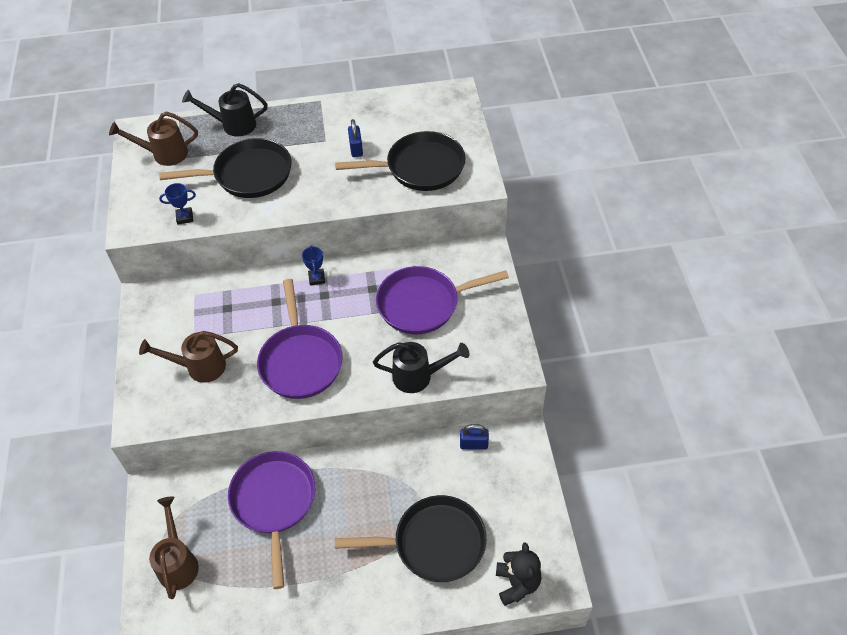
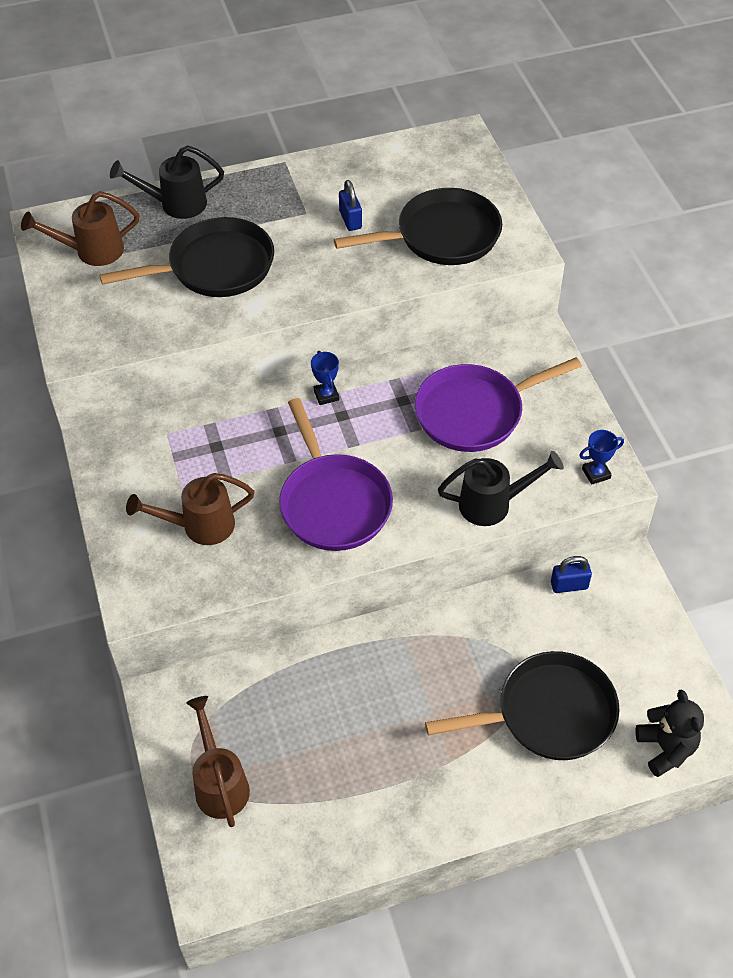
camera: 10 degrees left, 0 degrees up
(185, 217) = (144, 331): blue trophy -> blue trophy (596, 473)
(274, 502) = (328, 691): purple pan -> none

